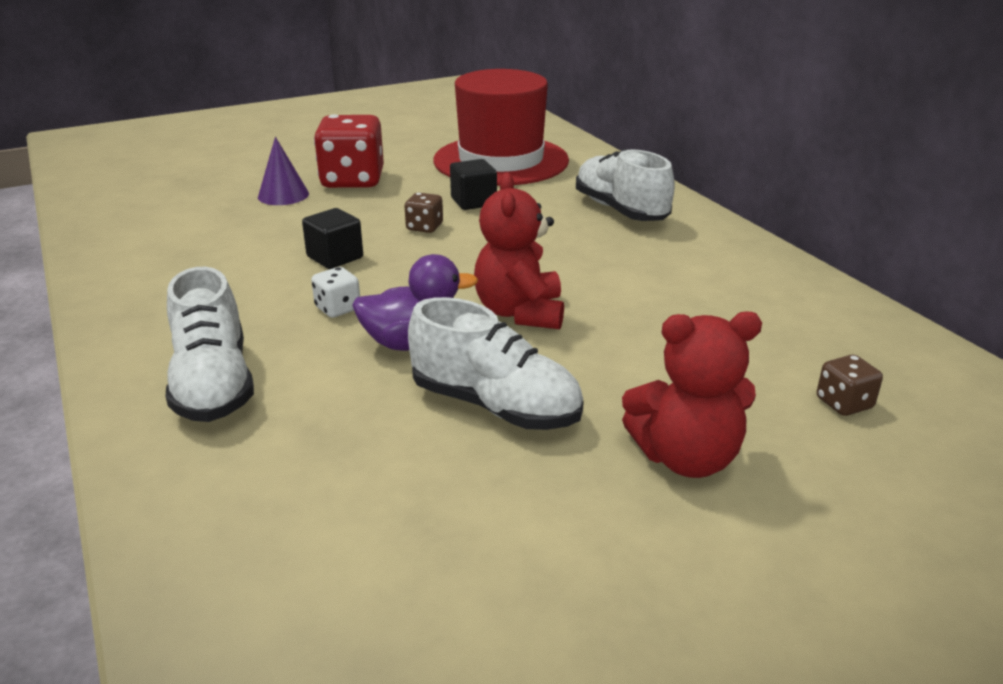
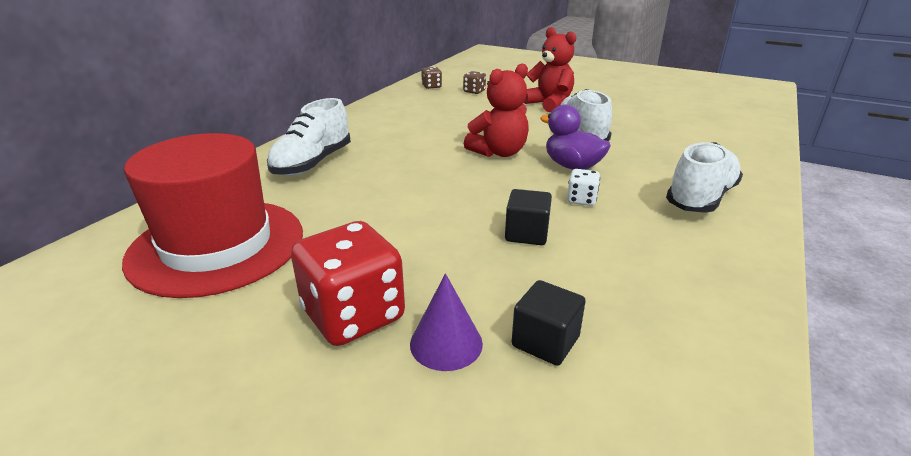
camera: 125 degrees left, 0 degrees up
(424, 227) = (426, 220): brown dice -> brown dice (431, 86)
(473, 202) = (349, 220): black cube -> black cube (545, 341)

